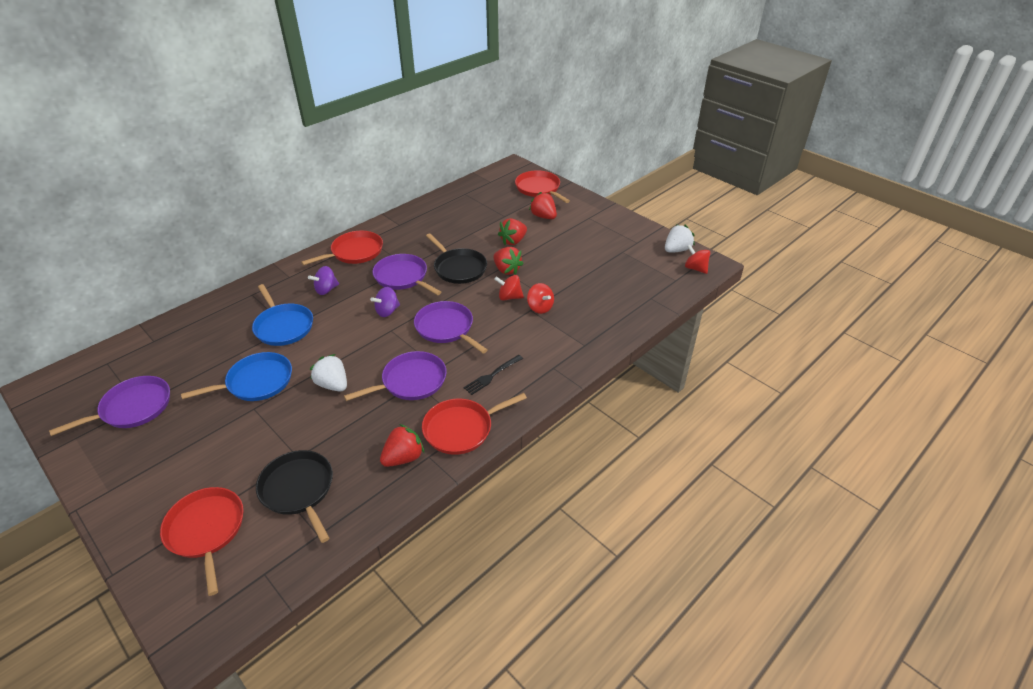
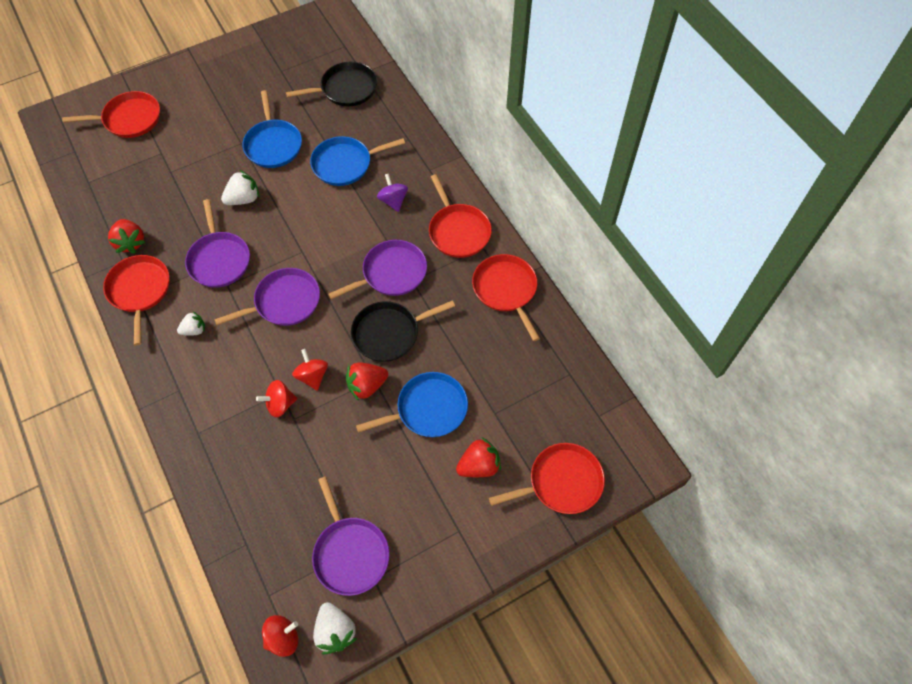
camera: 105 degrees right, 20 degrees up
(133, 408) = (279, 68): purple pan -> purple pan (350, 553)
(298, 490) = (136, 171): black pan -> black pan (346, 89)
(387, 311) = (334, 252): purple spinning top -> none
(405, 224) = (506, 290): none -> red pan
(492, 375) = (194, 330): black fork -> white strawberry
(509, 297) = (312, 376): red spinning top -> red spinning top turned 45 degrees counterclockwise
(513, 241) = (428, 409): red strawberry -> blue pan

